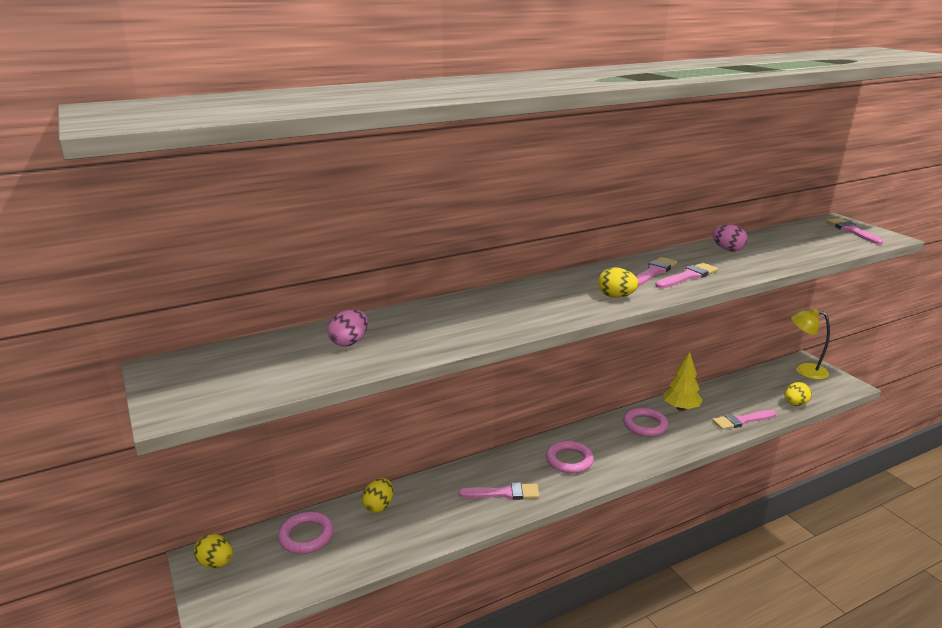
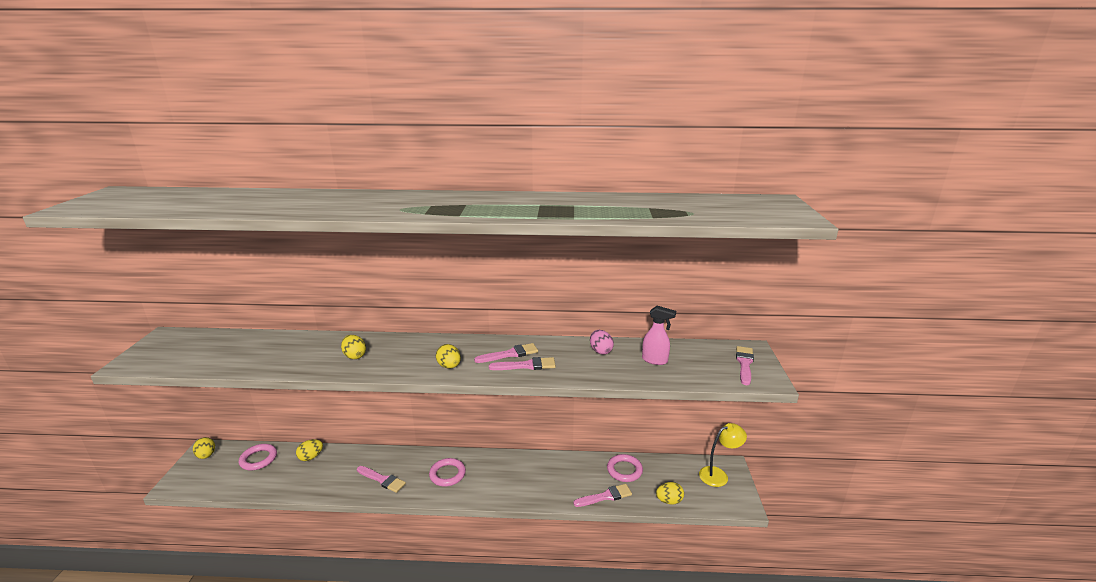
camera: 30 degrees right, 0 degrees up
(349, 342) = (258, 349): pink egg -> none
(492, 315) = (354, 356): none -> yellow egg
(645, 425) = (529, 470): pink ring -> pink ring (624, 470)
(681, 408) = (572, 467): yellow tree -> none
(741, 420) = (605, 496): pink brush -> pink brush turned 150 degrees clockwise
(784, 245) = (655, 360): none -> pink spray bottle
(804, 370) = (718, 475): yellow lamp -> yellow lamp turned 105 degrees clockwise

